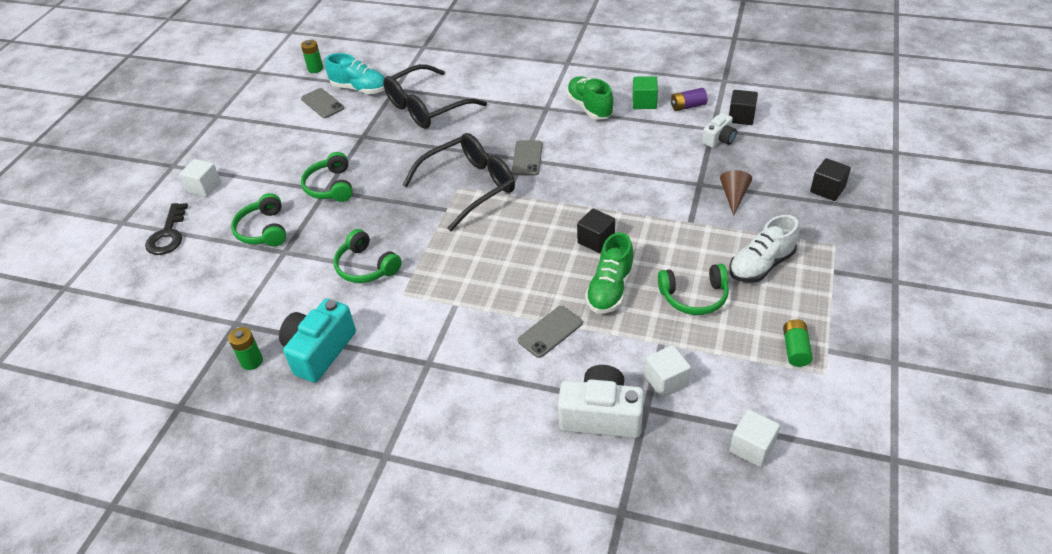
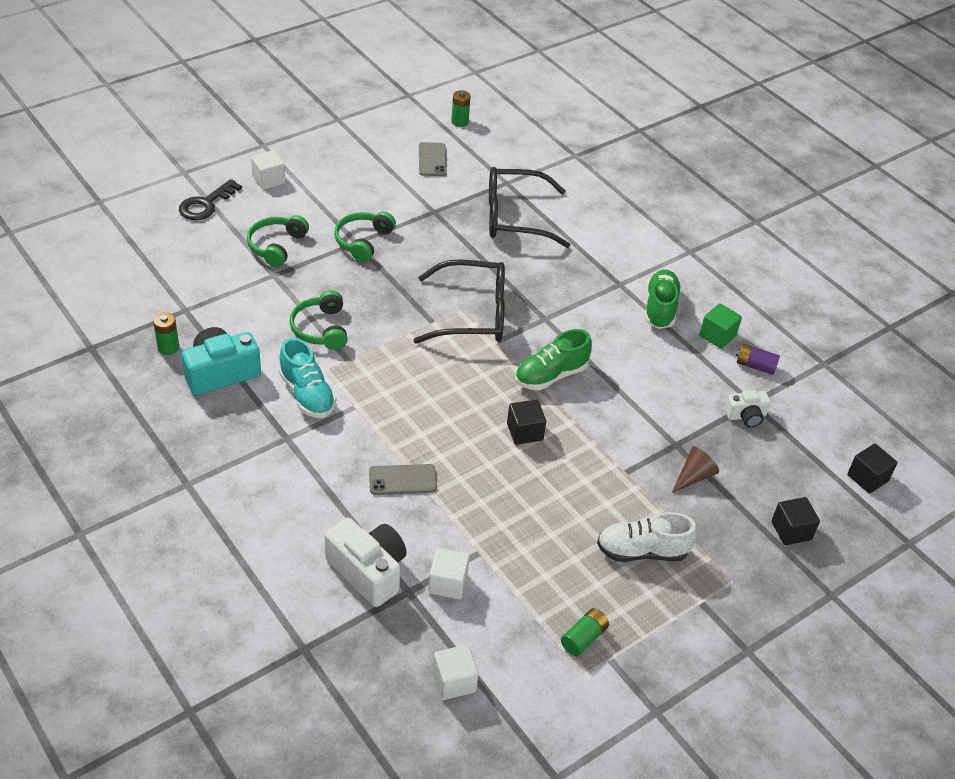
camera: 30 degrees right, 0 degrees up
(360, 89) = (477, 164): turquoise shoe -> turquoise shoe (307, 394)
(527, 158) = (549, 320): grey phone -> none
(610, 289) = (489, 480): green shoe -> green shoe (550, 376)
(694, 297) = (551, 536): green headphones -> none
(741, 117) = (794, 409): black cube -> black cube (867, 478)

